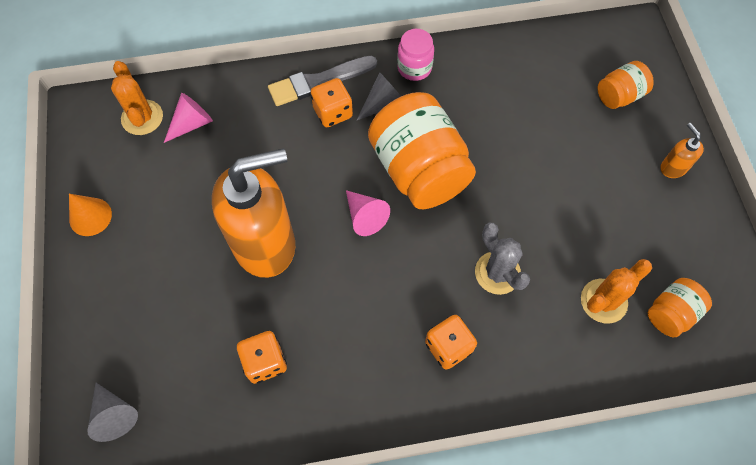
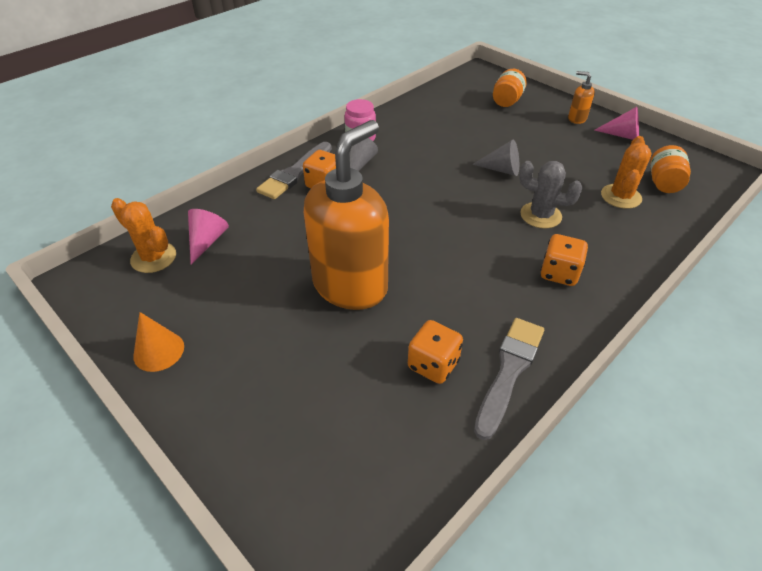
camera: 35 degrees left, 20 degrees down
(114, 415) = (330, 499): grey cone -> grey cone (501, 169)
(315, 408) = (509, 371): none -> grey brush
(365, 217) = (413, 230): pink cone -> pink cone (622, 135)
(419, 170) = (423, 187): orange jar -> none

